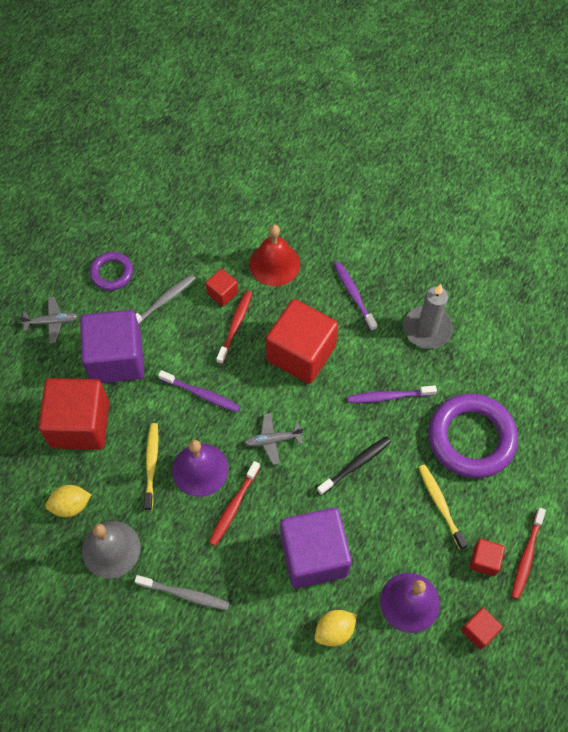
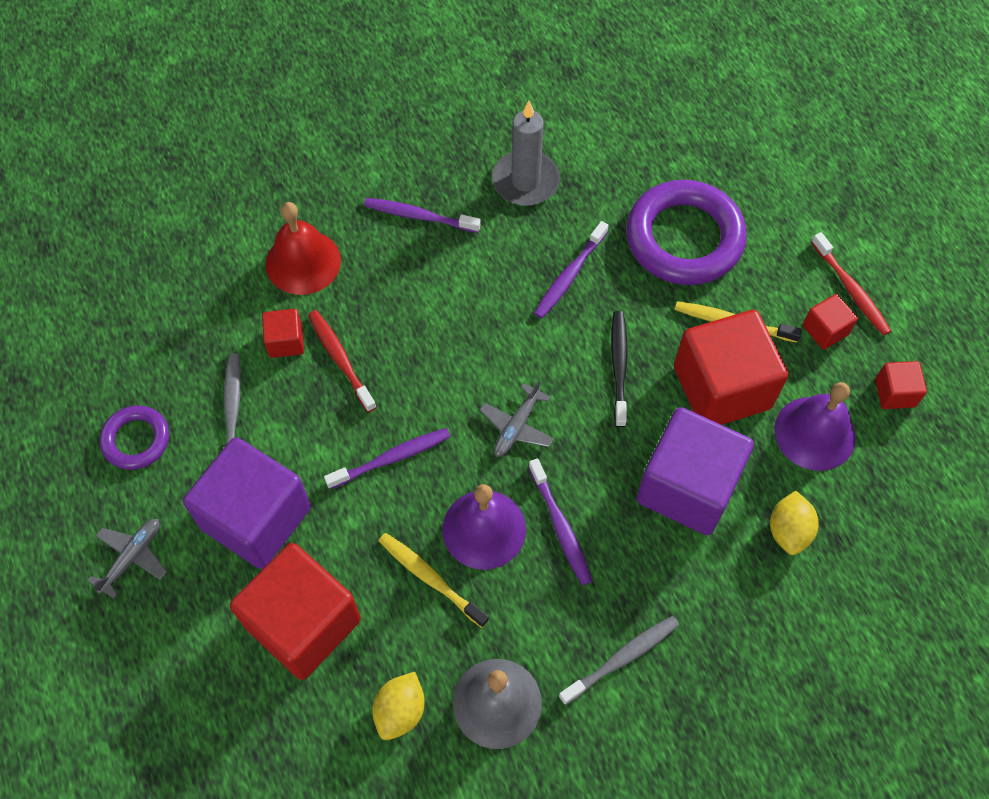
camera: 50 degrees left, 0 degrees up
(233, 506) = (560, 526): red toothbrush -> purple toothbrush
(301, 353) = (439, 319): red cube -> red cube (722, 387)

